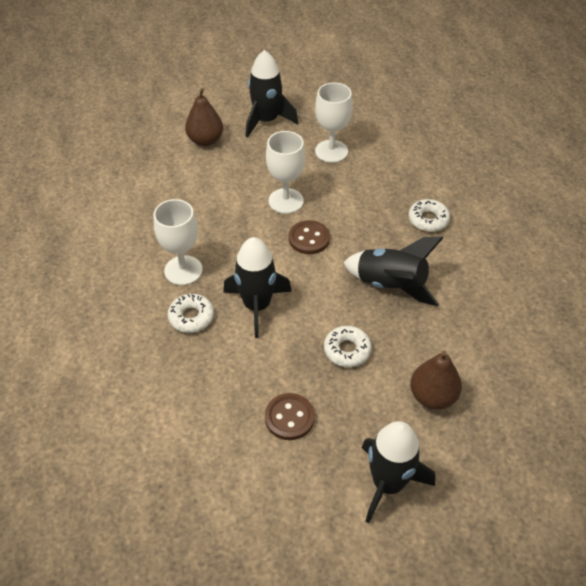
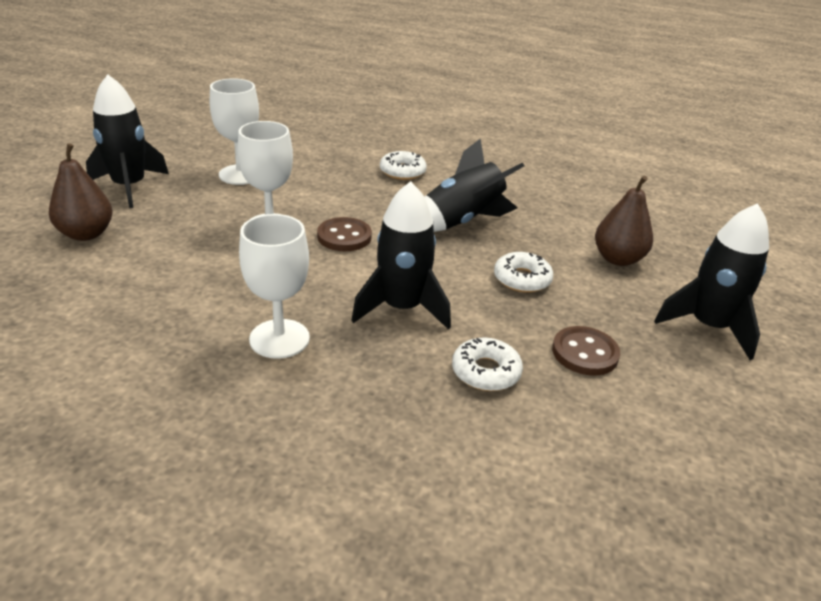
camera: 60 degrees left, 15 degrees down
(191, 317) = (365, 364): white donut -> white donut (486, 372)

